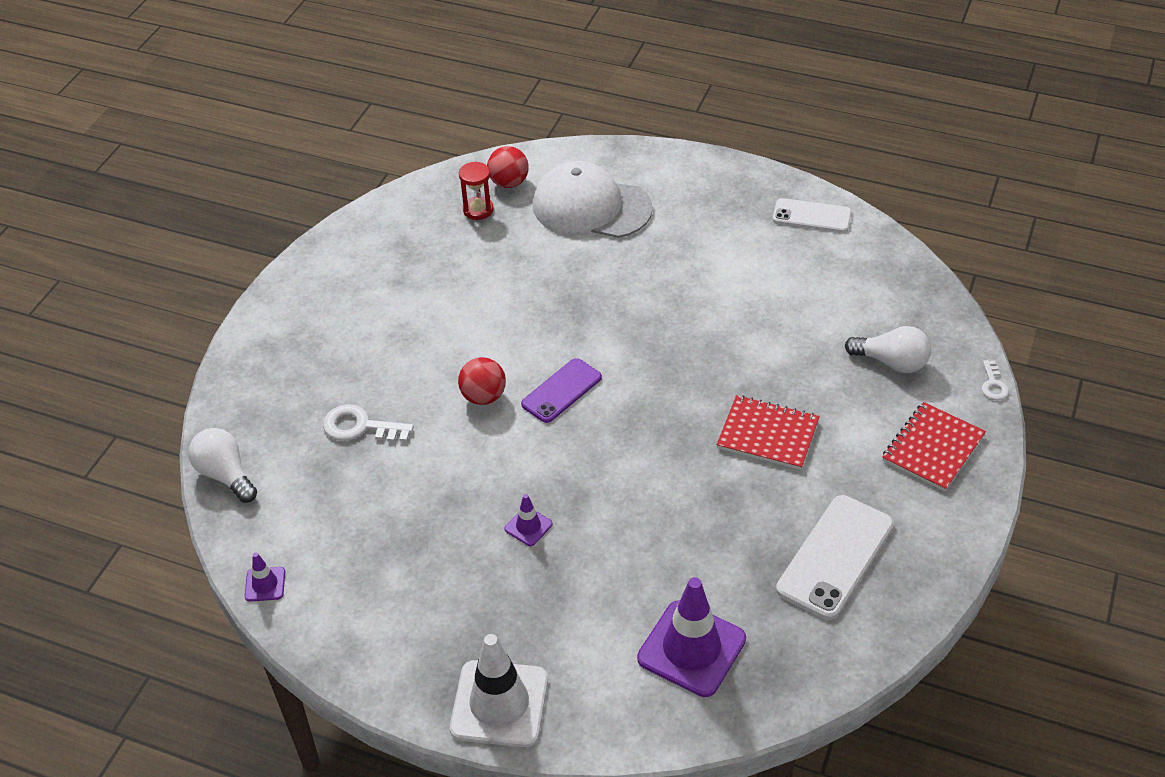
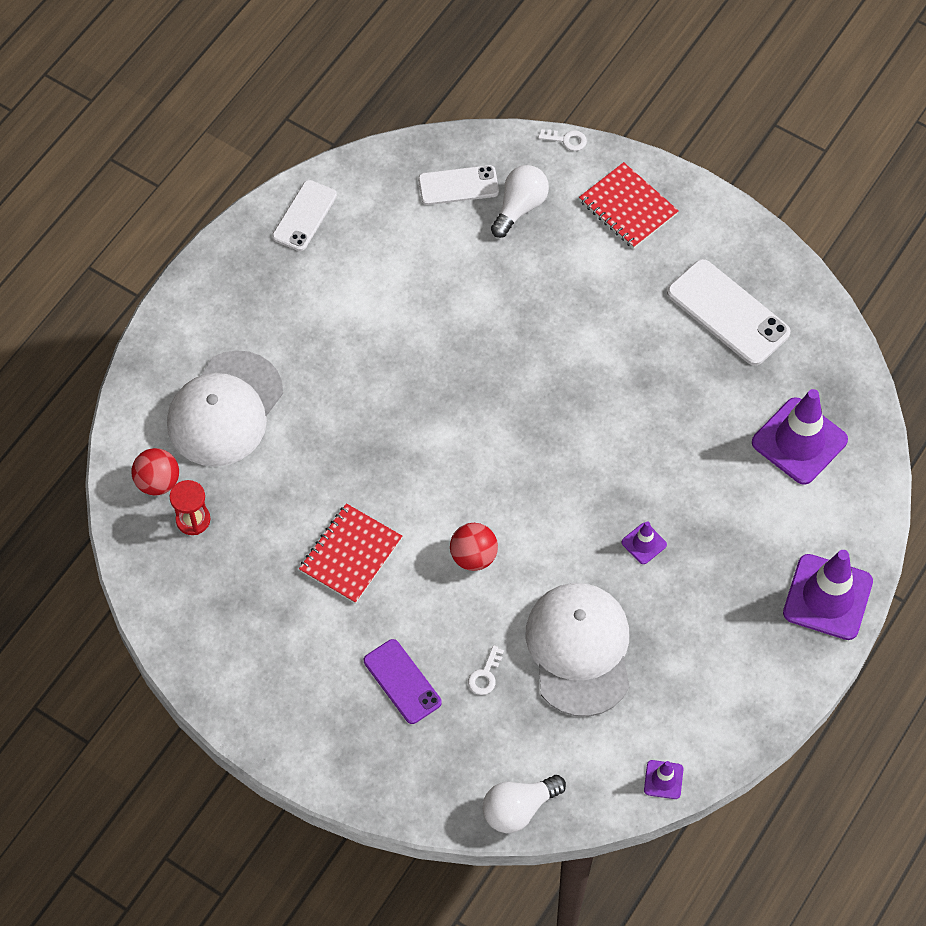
camera: 80 degrees left, 15 degrees up
(360, 427) = (485, 675): white key -> white key, size x0.58
(398, 493) = (579, 650): none -> white cap
(499, 704) = (827, 597): white traffic cone -> purple traffic cone
(561, 391) = (484, 486): purple phone -> purple phone (402, 681)
(768, 434) = (581, 327): red notebook -> red notebook (350, 555)
(896, 312) = (458, 185): none -> white phone

